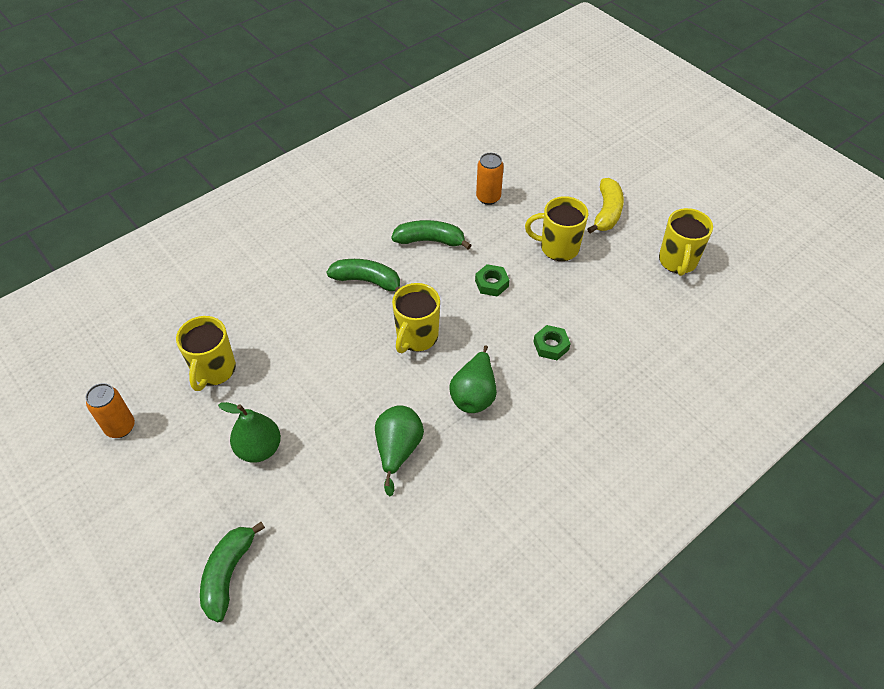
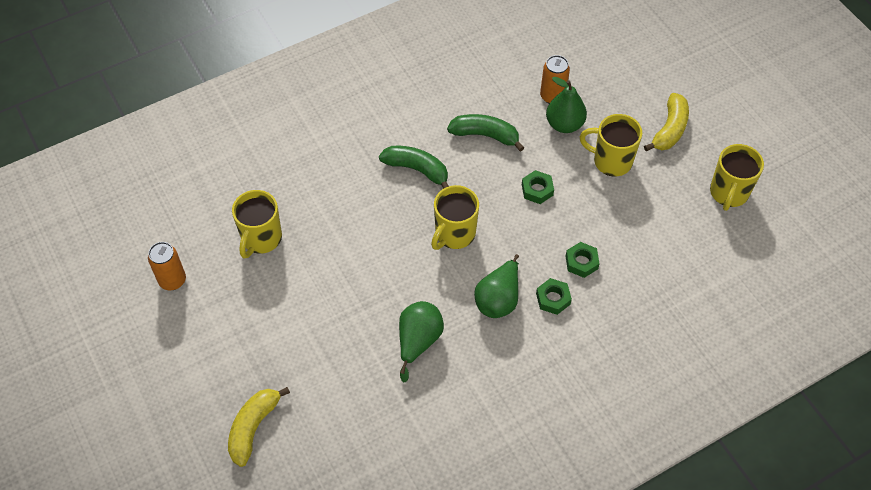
camera: 10 degrees right, 5 degrees up
(228, 574) = (253, 428): green banana -> yellow banana
(259, 449) = (293, 320): green pear -> green pear (564, 124)
(530, 385) = (553, 299): none -> green nut

